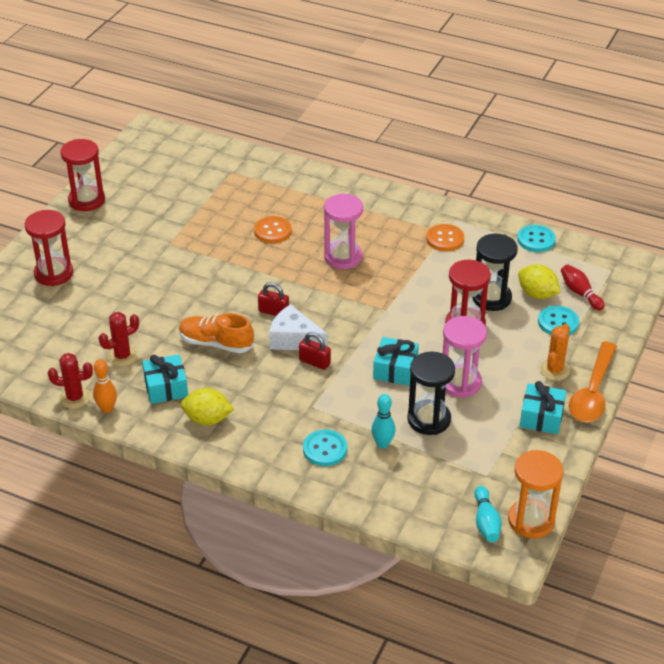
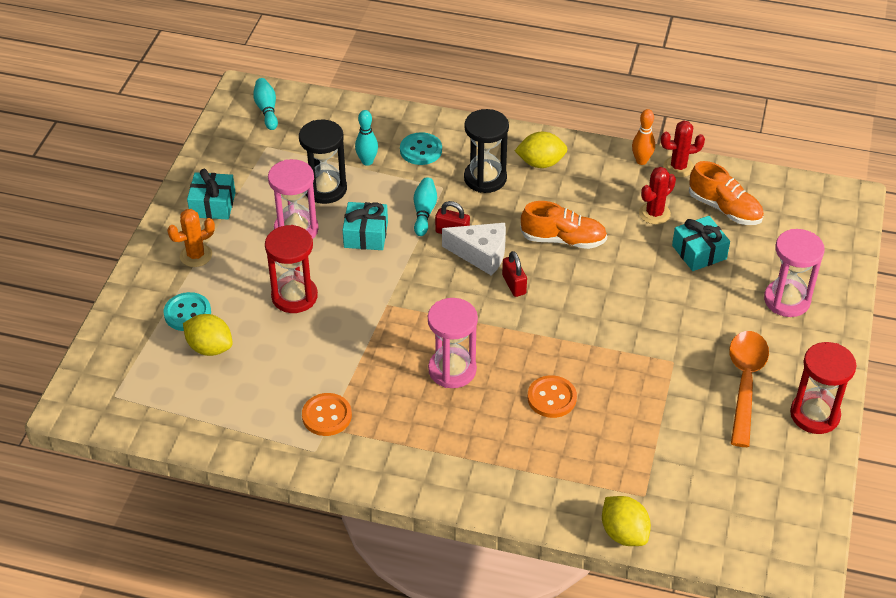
camera: 170 degrees right, 5 degrees up
(54, 273) = (787, 300): red hourglass -> pink hourglass
(56, 352) = (724, 209): none -> orange shoe
(166, 387) = (594, 187): turquoise gift -> turquoise gift (699, 252)
(254, 156) = (624, 533): none -> yellow lemon
(273, 312) = (514, 285): red padlock -> red padlock turned 60 degrees clockwise
(336, 384) = (424, 212): none -> turquoise bowling pin
(491, 298) = (264, 335): black hourglass -> black hourglass (485, 178)
(531, 520) = (227, 115): orange hourglass -> none
(536, 240) = (207, 431): turquoise button -> none
(554, 370) = (196, 255): orange cactus -> orange cactus turned 45 degrees clockwise
(580, 293) = (157, 356): red bowling pin -> none
(592, 392) = (157, 237): orange spoon -> orange spoon (745, 383)

